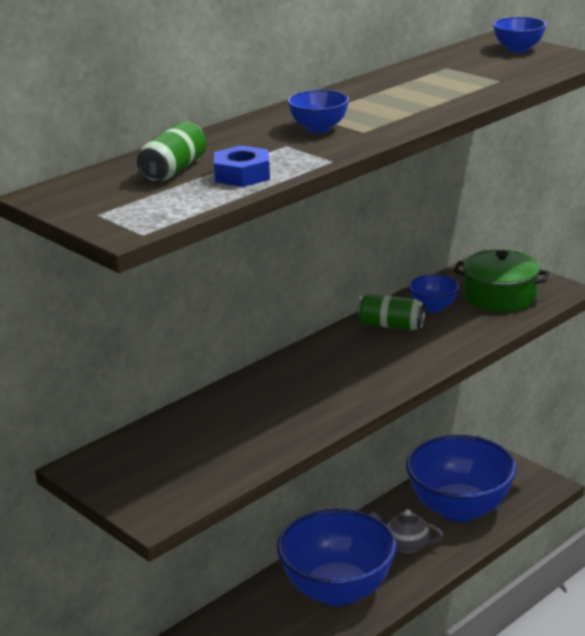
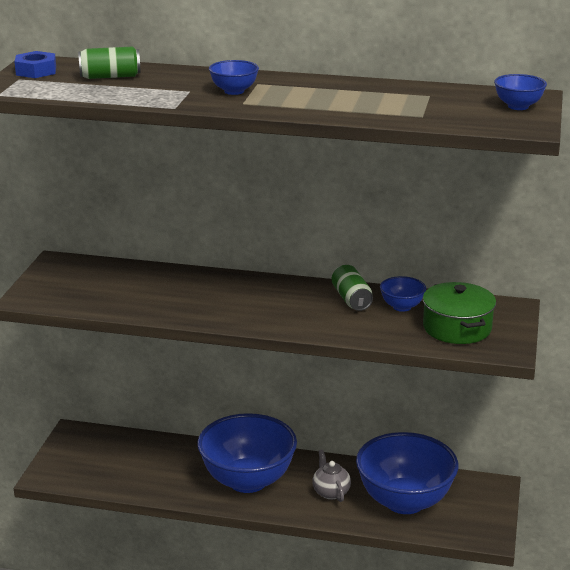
camera: 55 degrees right, 0 degrees up
(242, 175) = (120, 93): blue nut -> blue nut (36, 71)

